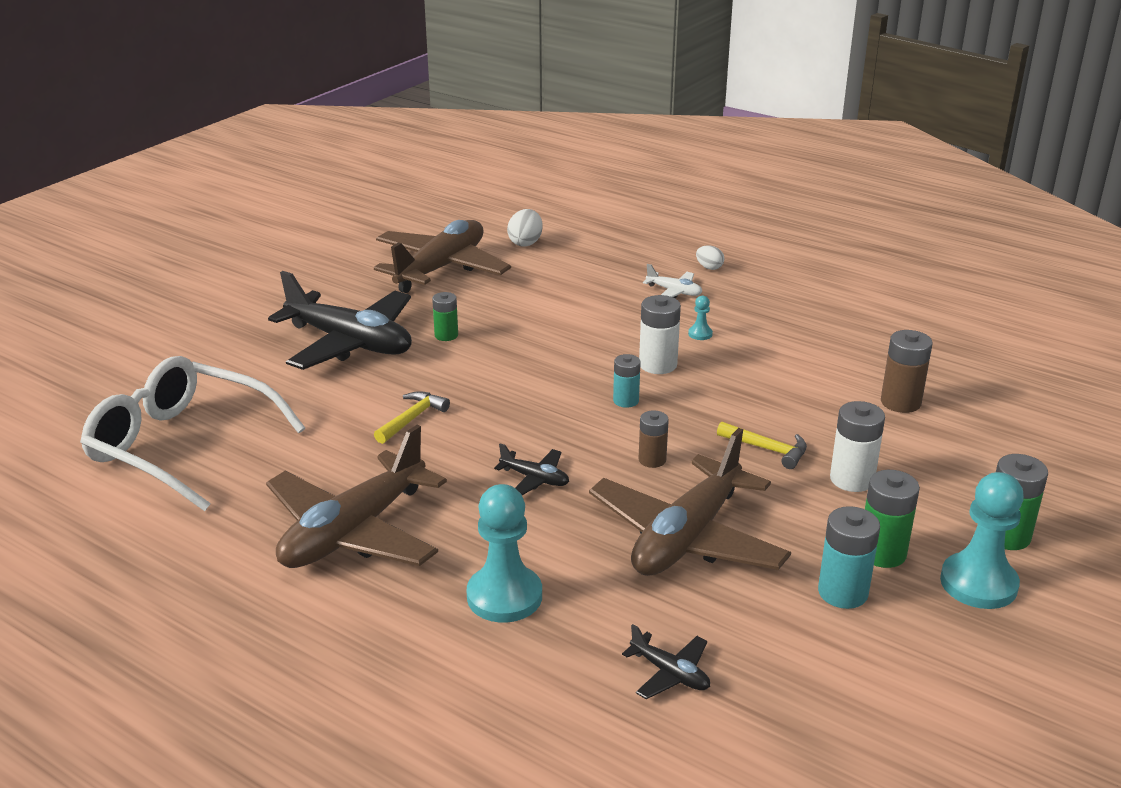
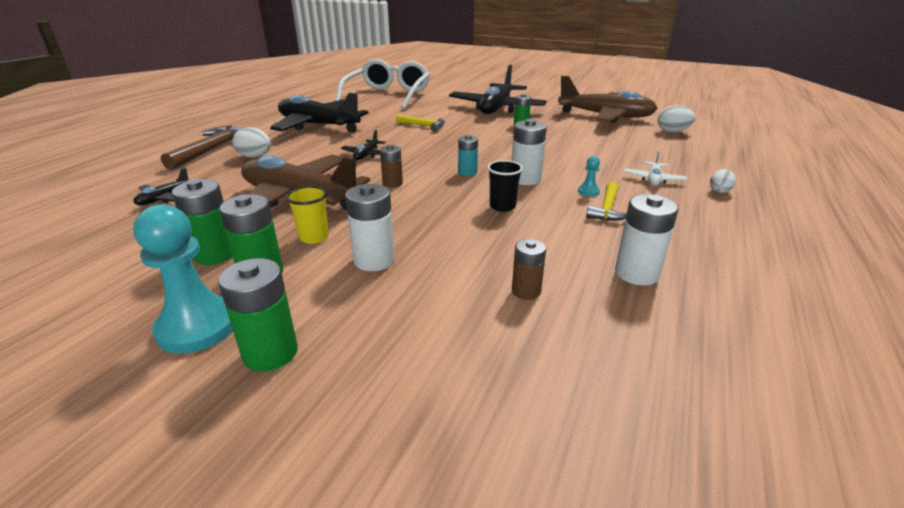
camera: 80 degrees right, 0 degrees up
(354, 532) = (318, 126): brown plane -> black plane
(447, 656) = (212, 150): none -> brown hammer
(504, 596) = (255, 156): turquoise pawn -> white egg
(732, 390) = (502, 206): none -> black cup
(768, 449) = (415, 222): yellow hammer -> yellow hammer (607, 209)
(801, 520) = (314, 237): none -> yellow cup
(842, 592) = (215, 254): turquoise battery -> green battery
(868, 347) = (636, 273): none -> white battery
(900, 402) = (526, 291): brown battery -> brown battery, size x0.65

